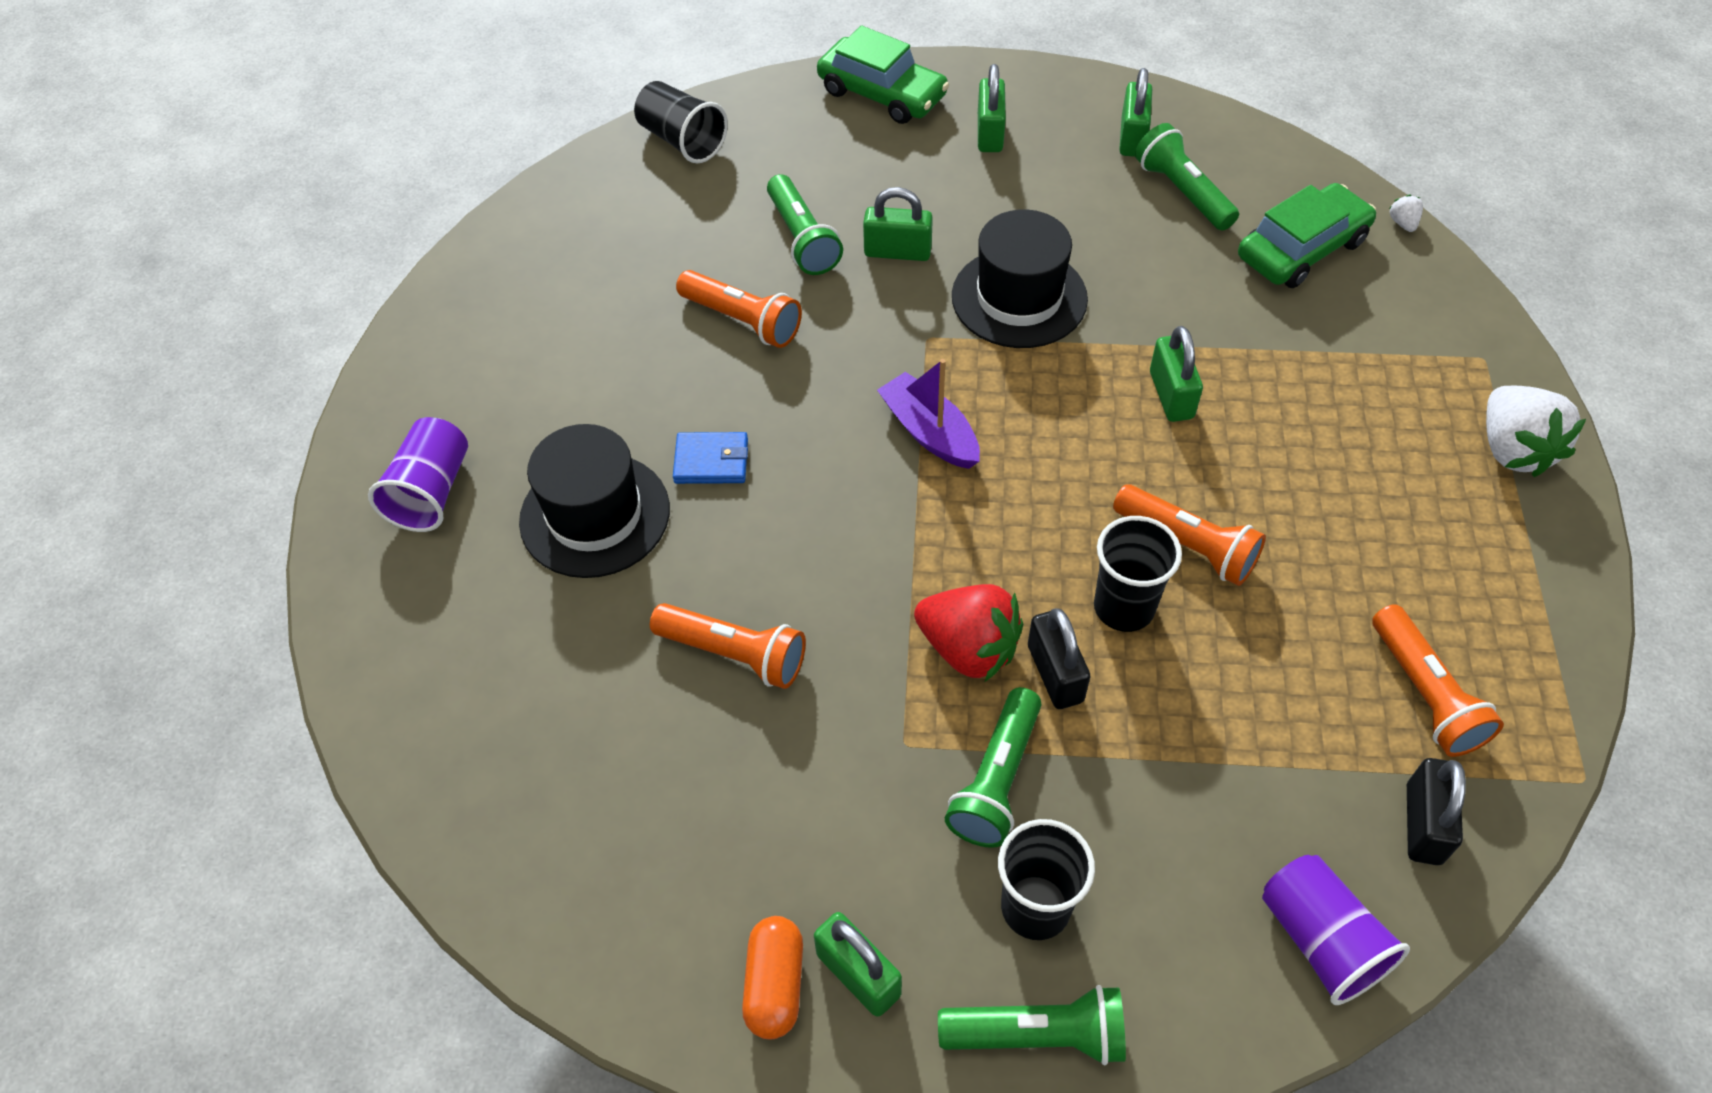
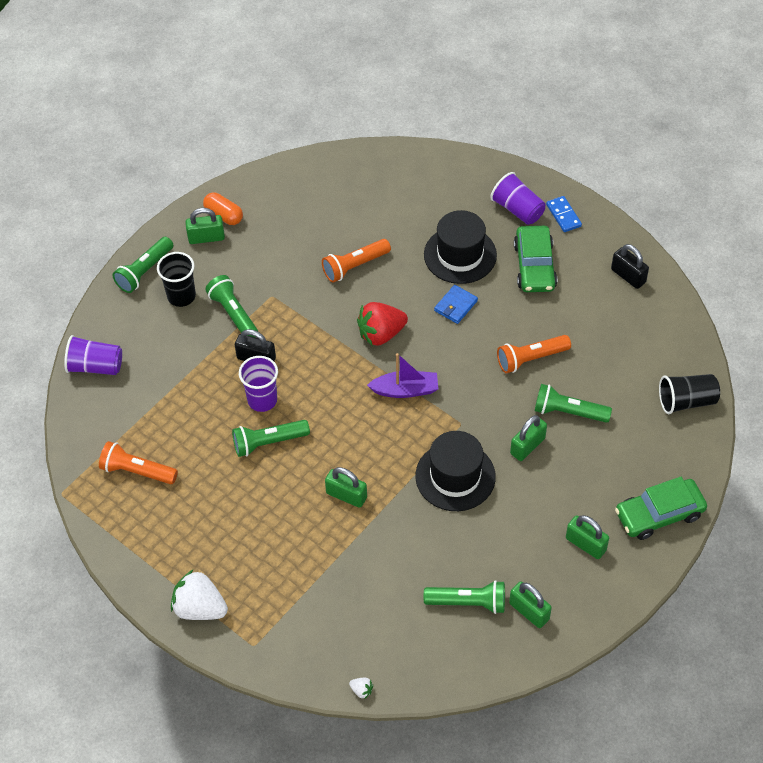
camera: 125 degrees right, 0 degrees up
(407, 425) = (563, 215): none -> blue domino
(968, 648) = (291, 338): red strawberry -> red strawberry (381, 334)
(1124, 607) = (262, 400): black cup -> purple cup
(1187, 545) = (269, 442): orange flashlight -> green flashlight
(1302, 249) = (384, 625): green car -> green car (534, 266)
(1423, 824) = (98, 428): black padlock -> black padlock (628, 276)

